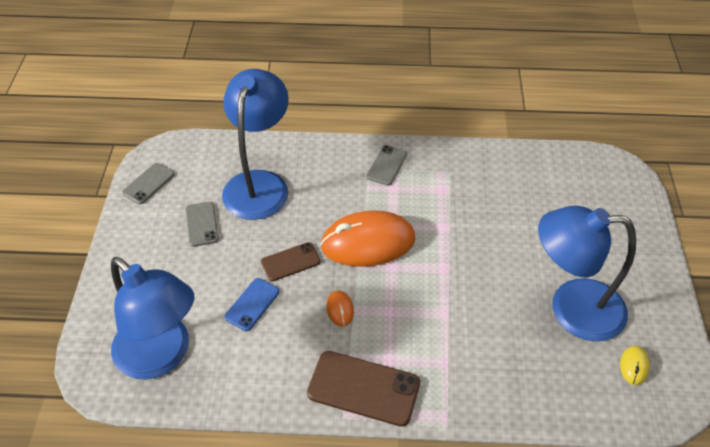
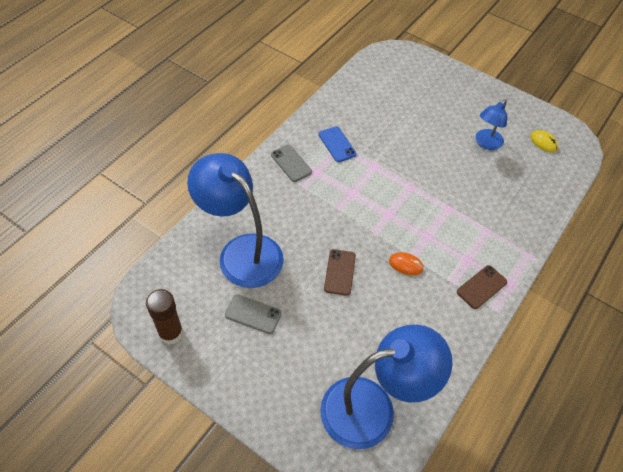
camera: 60 degrees left, 5 degrees up
(148, 183) = (171, 333): grey phone -> brown glue stick
(252, 304) = (363, 318): blue phone -> blue phone (337, 144)
(363, 388) = (481, 287): brown phone -> brown phone, size x0.59
(368, 242) = (356, 215): orange mouse -> none
(571, 308) = (486, 143): blue lamp -> blue lamp, size x0.52

